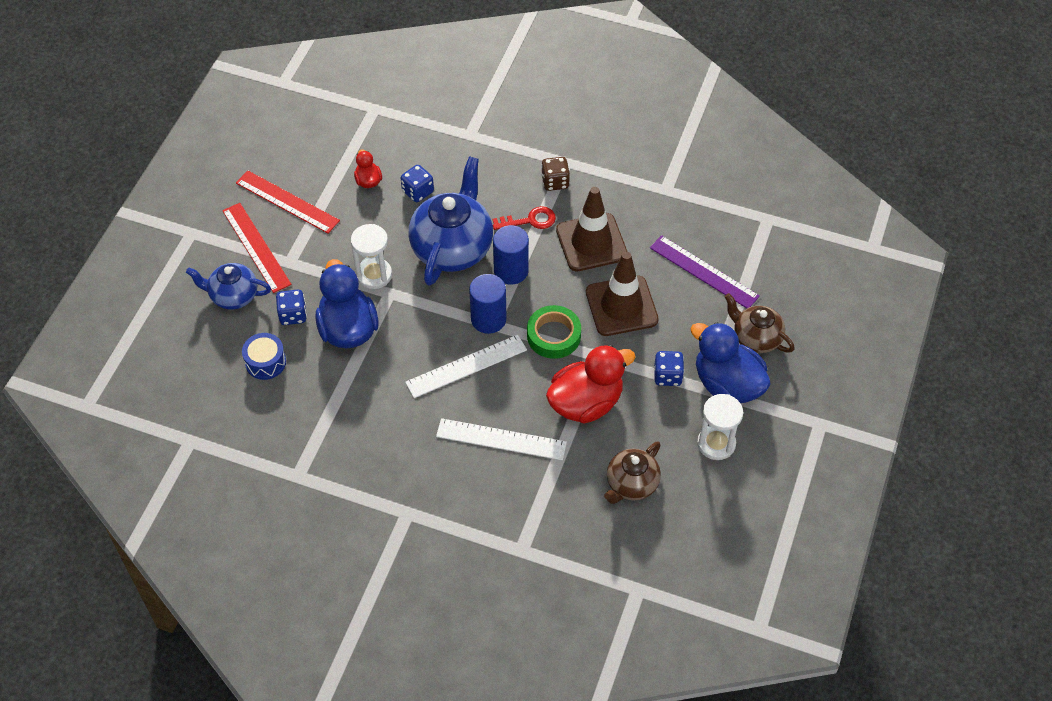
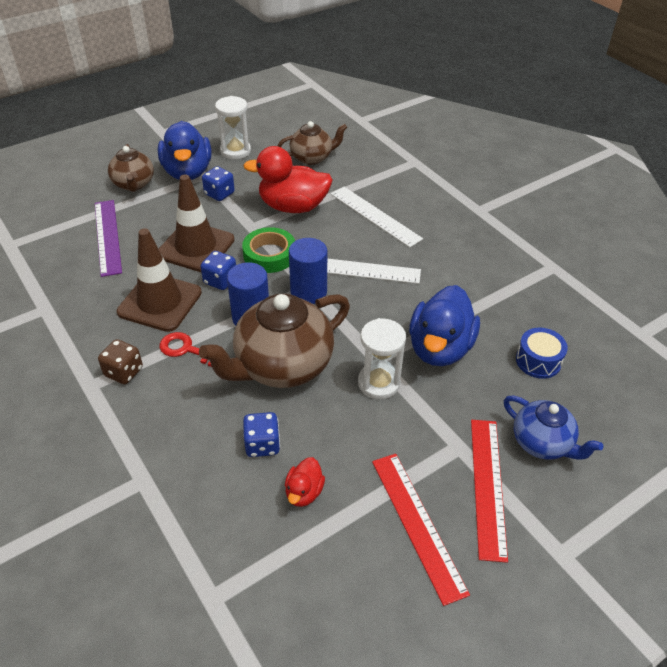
camera: 145 degrees left, 10 degrees down
(293, 315) = (487, 389): blue dice -> blue dice (220, 281)
(452, 248) = (282, 366): blue teapot -> brown teapot

